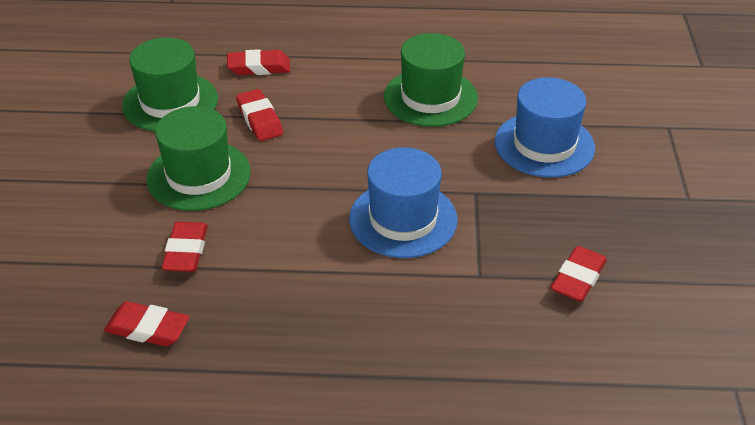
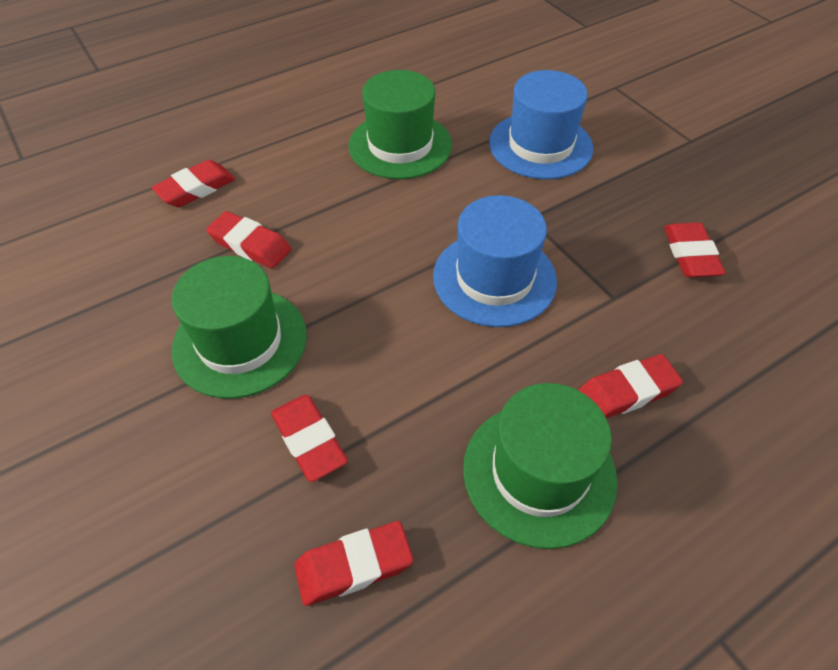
camera: 35 degrees left, 10 degrees up
(170, 102) = (126, 273): green hat -> green hat (539, 473)
(418, 336) = (627, 392): none -> red eraser

